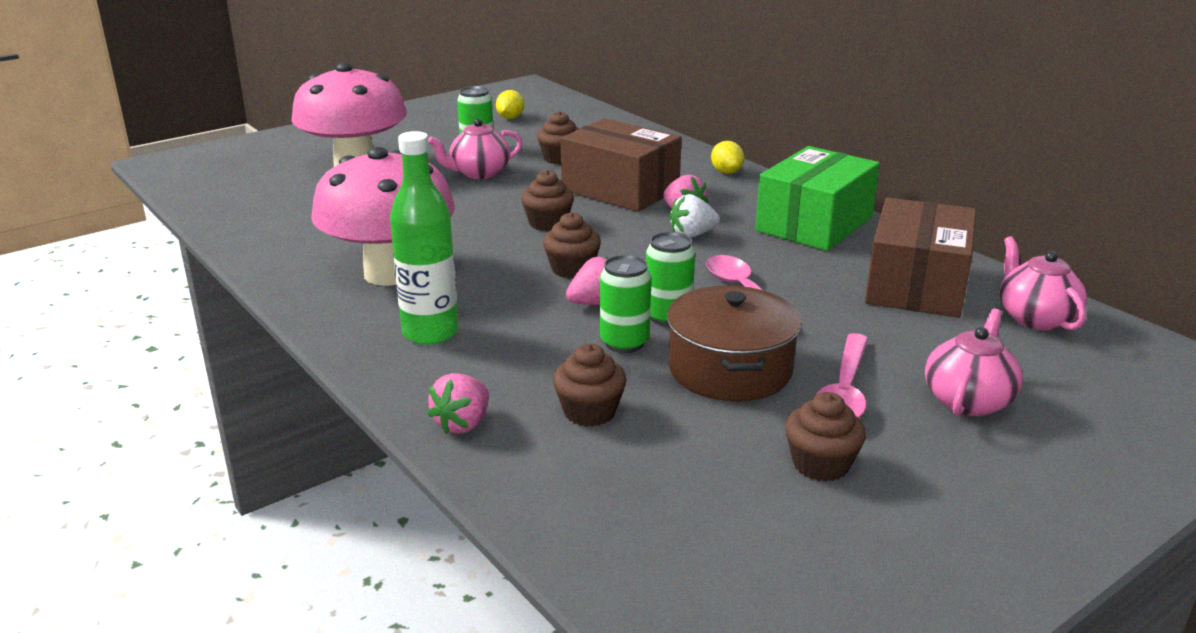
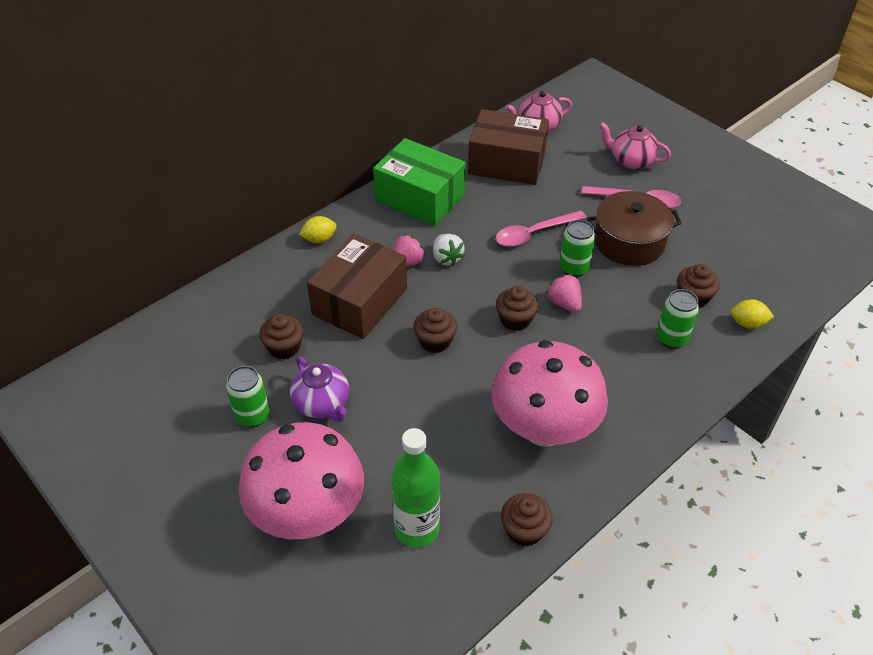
camera: 95 degrees left, 20 degrees up
(430, 333) = (628, 385): green bottle -> green bottle (417, 529)
(462, 424) = (726, 351): pink strawberry -> none
(479, 173) = (322, 404): pink teapot -> purple teapot
(510, 118) = (155, 401): yellow lemon -> yellow lemon (747, 323)
(624, 343) = (612, 287): green can -> green can (671, 338)
(820, 464) = (706, 213): brown cupcake -> brown cupcake (524, 530)

